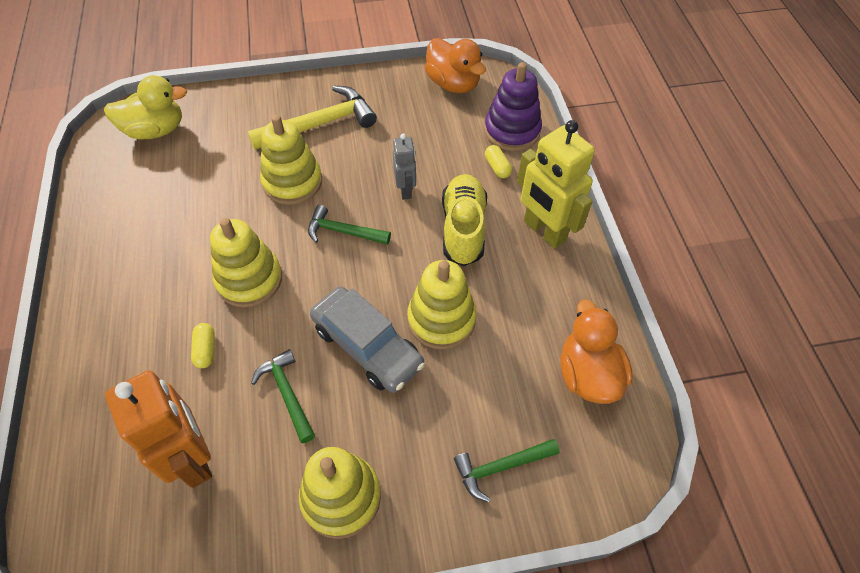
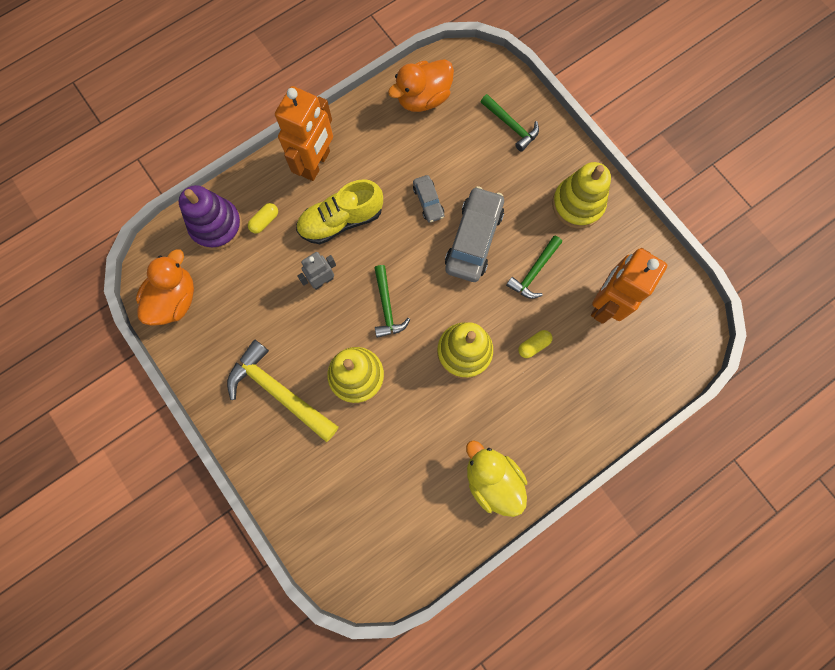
camera: 115 degrees left, 20 degrees up
(155, 130) = (355, 541): yellow duck -> yellow duck (492, 479)
(441, 319) = (428, 202): yellow stacking toy -> grey car
(544, 231) = (316, 163): yellow robot -> orange robot

